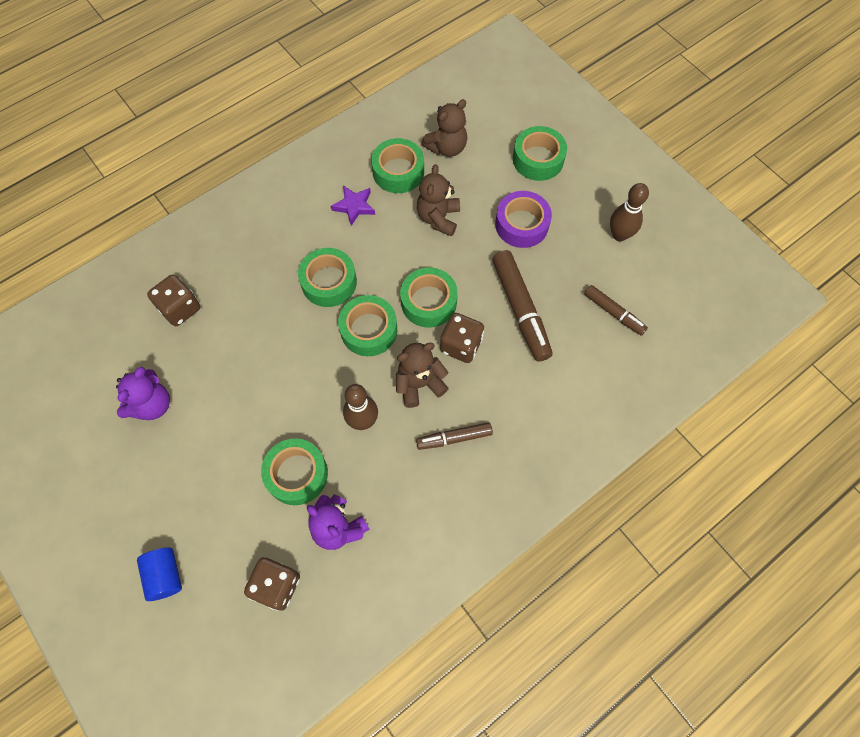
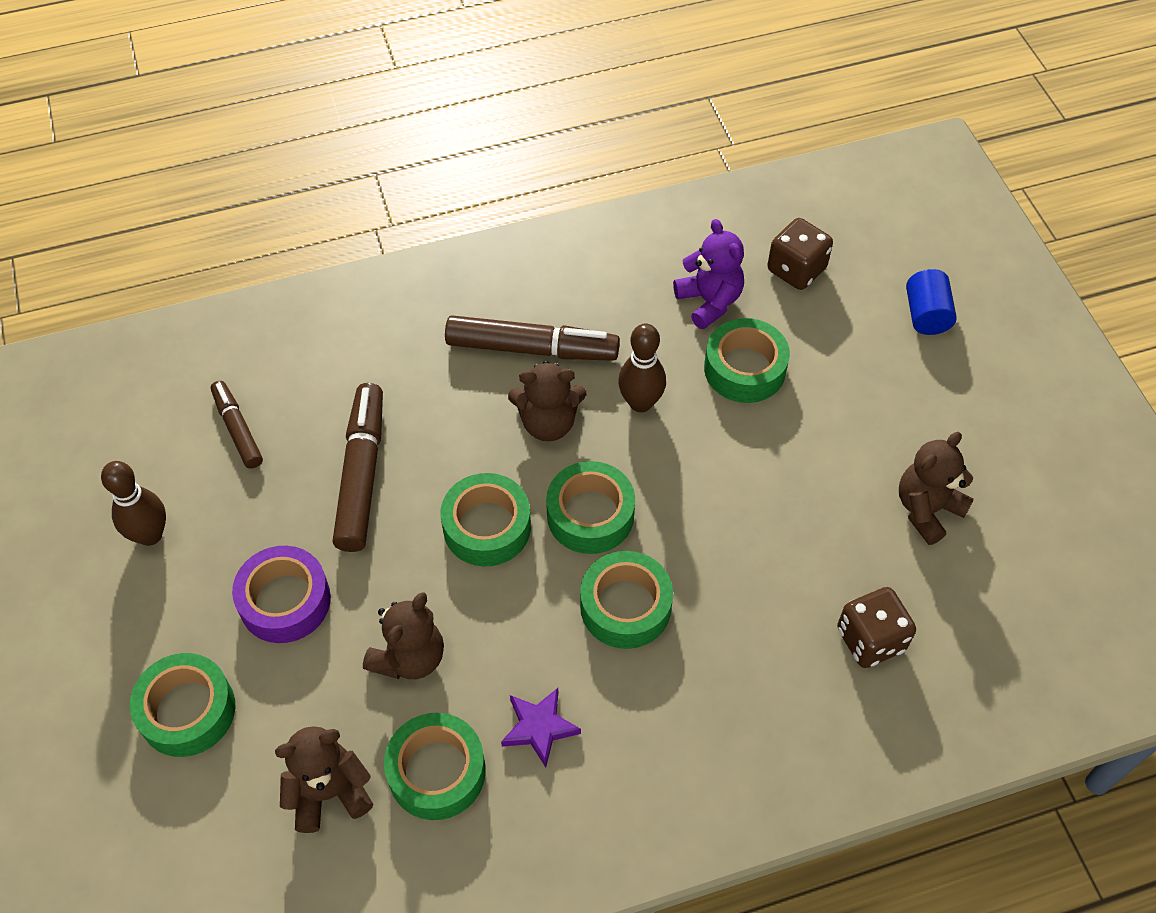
camera: 160 degrees left, 10 degrees down
(152, 405) = (927, 509): purple teddy bear -> brown teddy bear
(454, 438) = (531, 348): brown marker -> brown marker, size x1.69
(461, 345) = (469, 453): brown dice -> none

